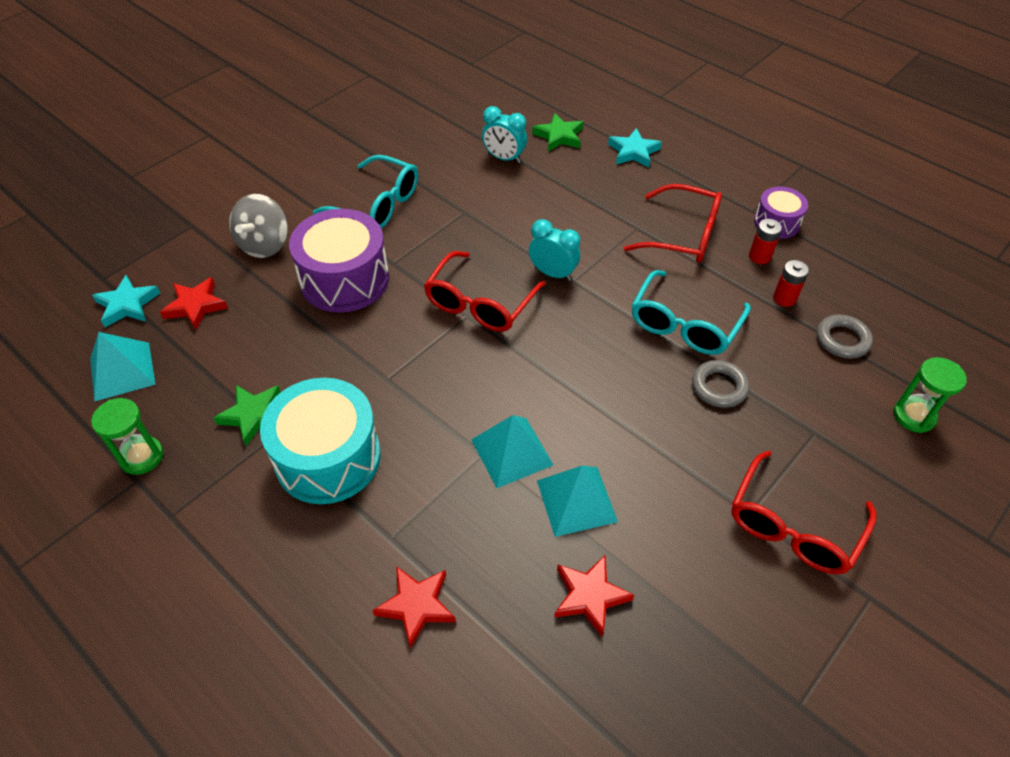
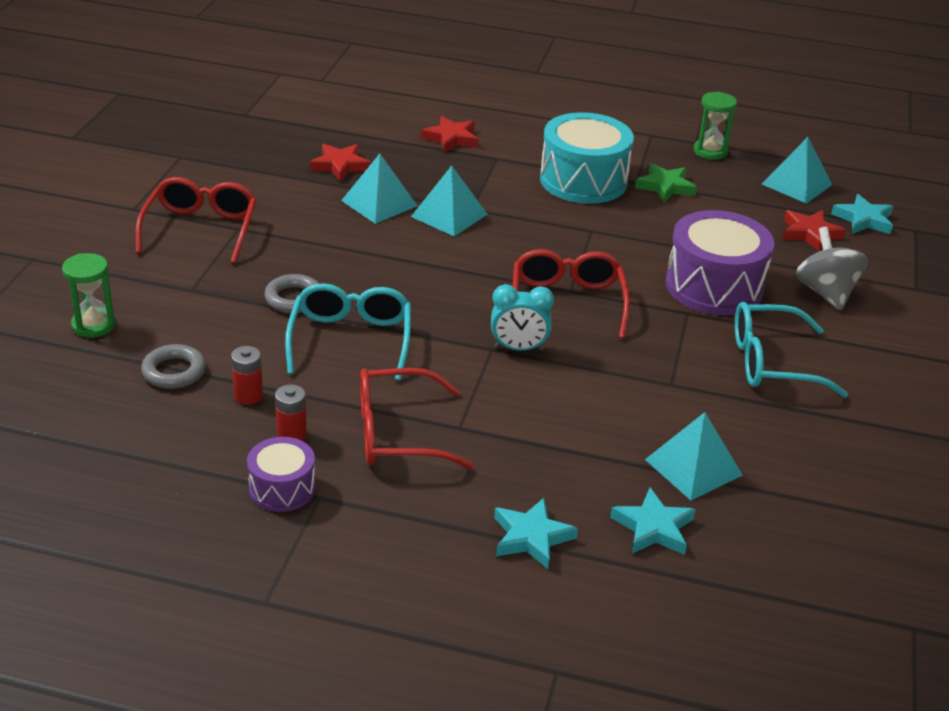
camera: 150 degrees right, 15 degrees down
(504, 158) = (693, 467): turquoise clock -> turquoise pyramid
(559, 136) = (653, 528): green star -> turquoise star

